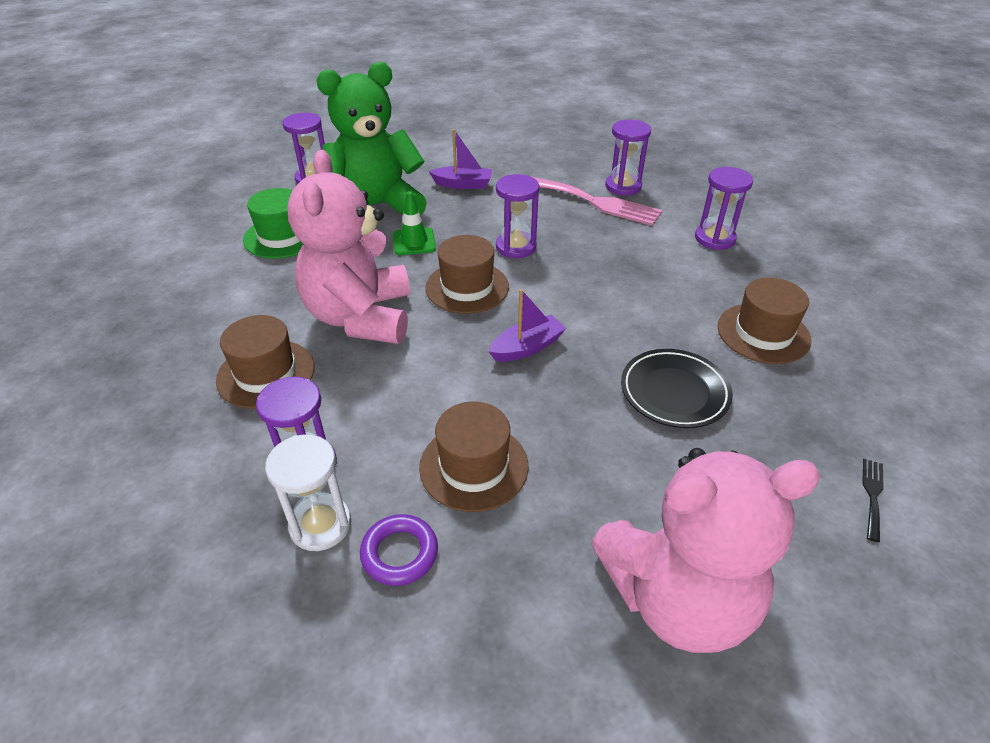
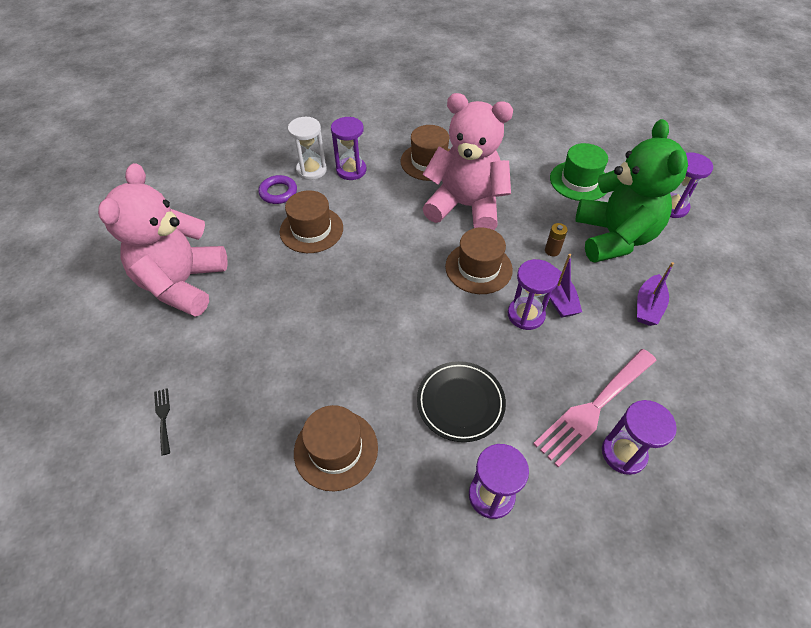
camera: 110 degrees right, 10 degrees up
(414, 242) = (552, 251): green traffic cone -> brown battery
(527, 347) = (395, 282): purple boat -> purple boat (558, 298)
(674, 392) = (309, 349): black plate -> black plate (460, 403)
(872, 495) = (163, 418): black fork -> black fork turned 150 degrees counterclockwise

